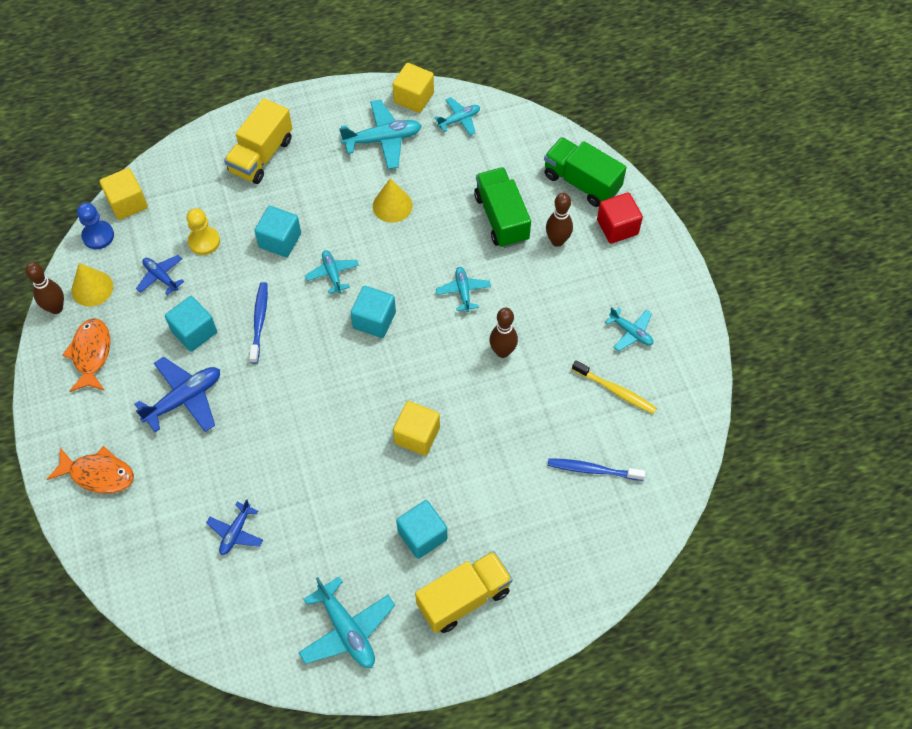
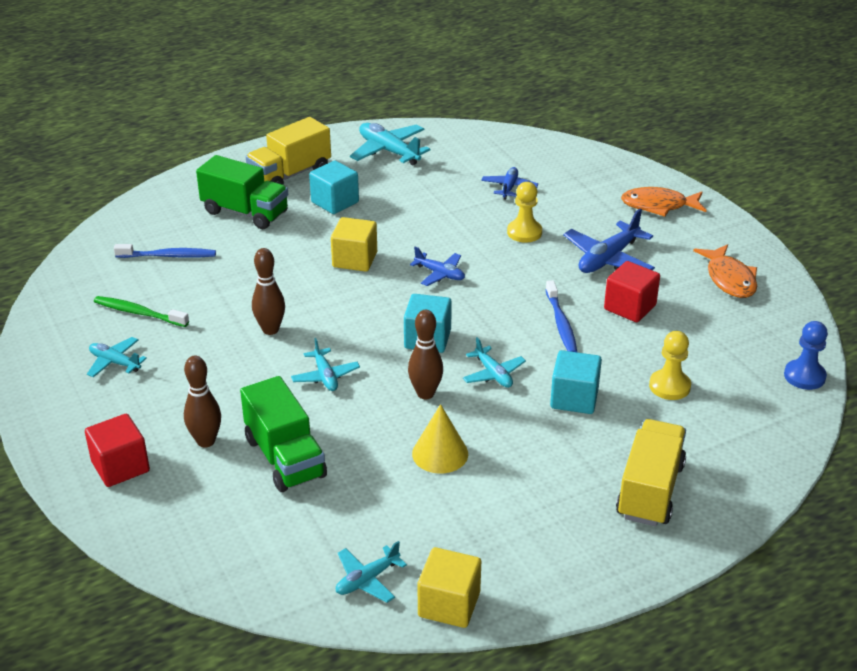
camera: 170 degrees right, 25 degrees down
(56, 308) = (798, 309): brown bowling pin -> brown bowling pin (425, 393)
(92, 288) = (772, 329): yellow cone -> none
(127, 203) = (794, 413): yellow cube -> none
(161, 277) = (699, 348): blue plane -> blue plane (440, 274)
(194, 332) = (630, 307): turquoise cube -> red cube
(246, 452) = (524, 232): none -> yellow pawn
(383, 139) = (479, 535): turquoise plane -> none
(581, 182) = (169, 516): green truck -> green truck (245, 212)
(615, 390) = (139, 313): yellow toothbrush -> green toothbrush

